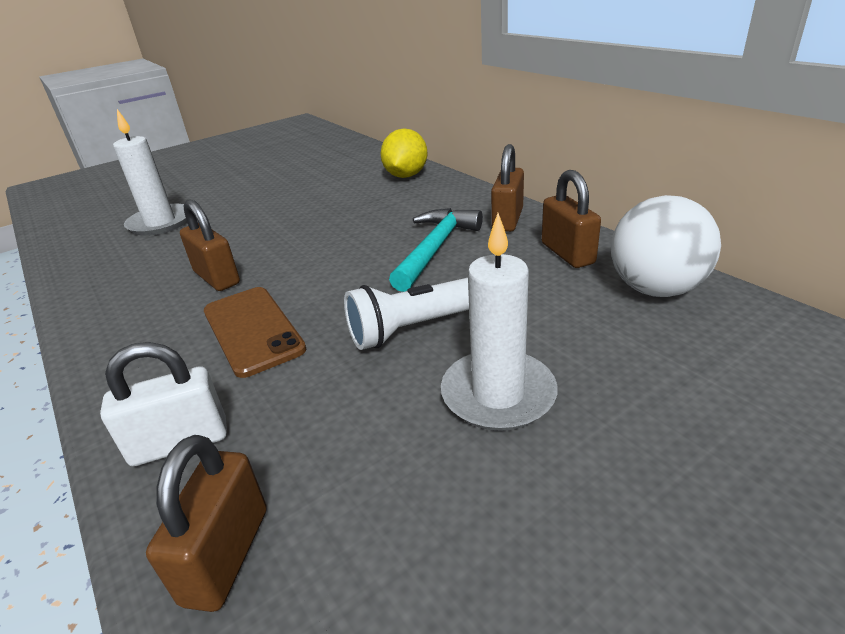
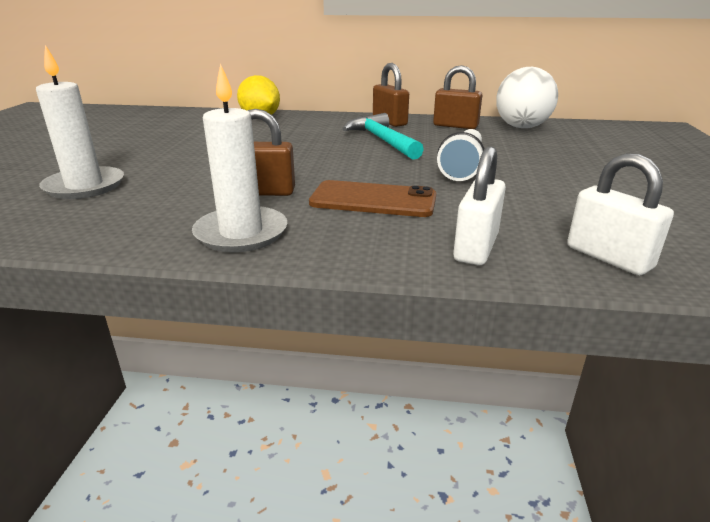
camera: 50 degrees left, 5 degrees down
(227, 555) = (608, 257): brown padlock -> white padlock
(498, 394) = (557, 172): white candle -> white candle (241, 233)

